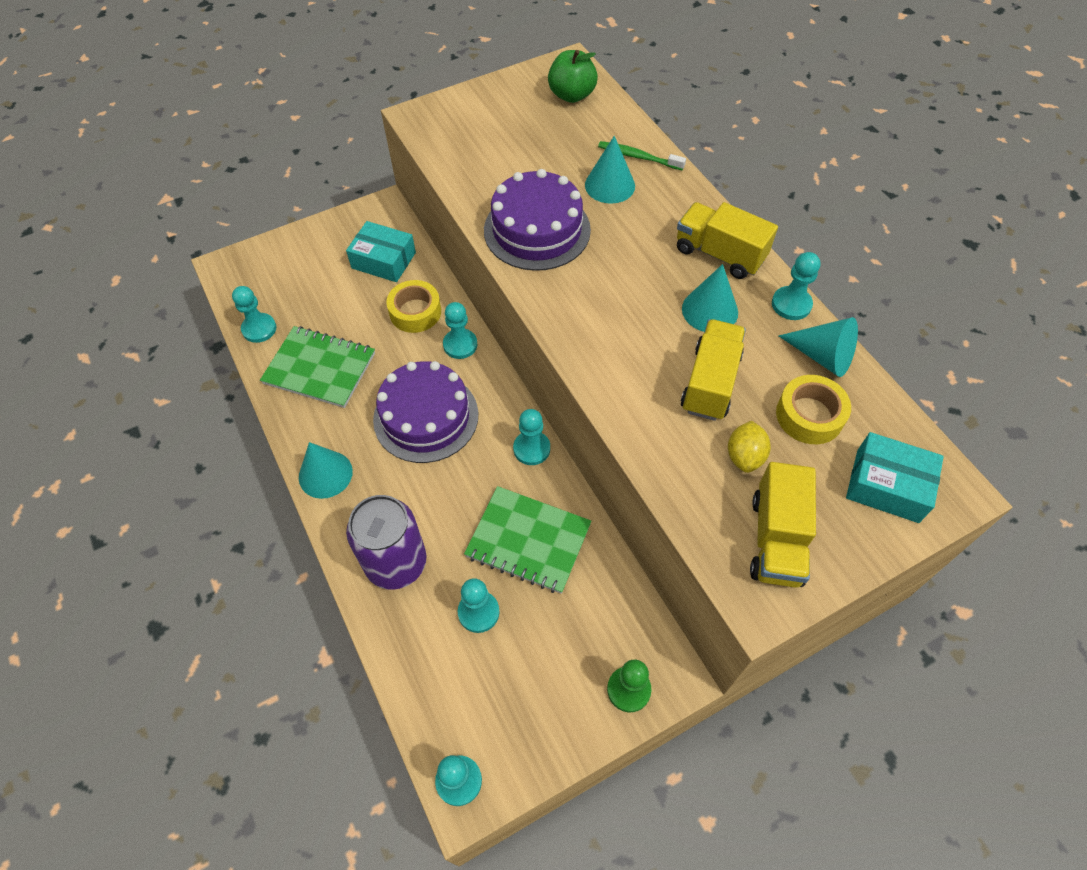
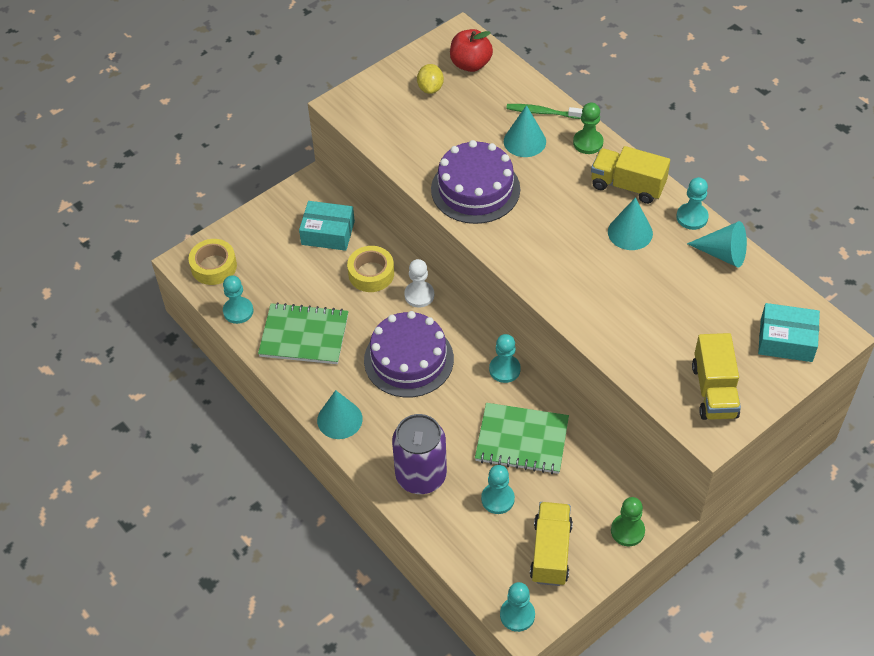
camera: 10 degrees left, 5 degrees down
(460, 345) = (419, 295): turquoise pawn -> white pawn
(572, 95) = (470, 64): green apple -> red apple
(683, 198) = (588, 143): none -> green pawn
(710, 383) = (643, 288): yellow truck -> yellow truck (551, 552)
(744, 456) = (680, 337): yellow lemon -> yellow lemon (430, 88)
(809, 415) = (721, 300): yellow tape -> yellow tape (214, 266)

